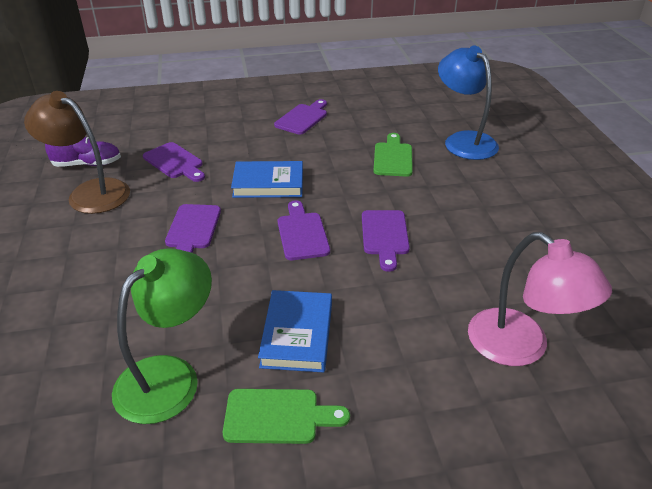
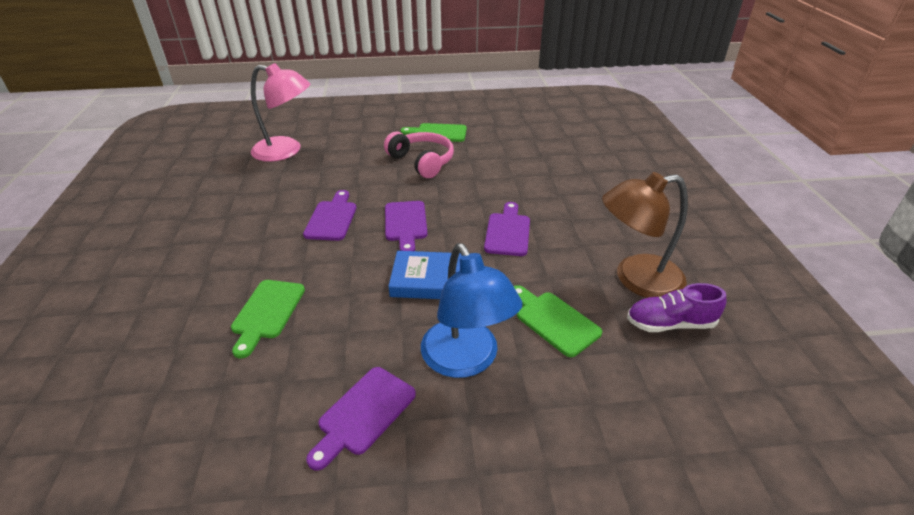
camera: 175 degrees left, 0 degrees up
(90, 192) = (636, 279): brown lamp -> brown lamp turned 135 degrees clockwise
(169, 376) = (500, 148): green lamp -> none
(175, 162) = (554, 321): purple cutting board -> green cutting board
(297, 334) = (422, 161): blue book -> pink headphones
(463, 140) = (147, 339): blue lamp -> blue lamp (466, 360)
(521, 347) = (286, 151): pink lamp -> pink lamp turned 135 degrees clockwise

